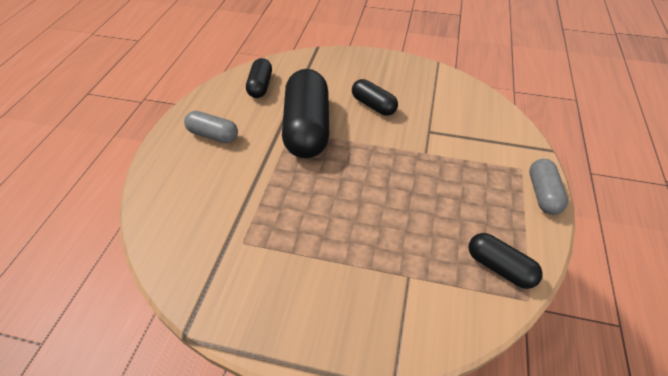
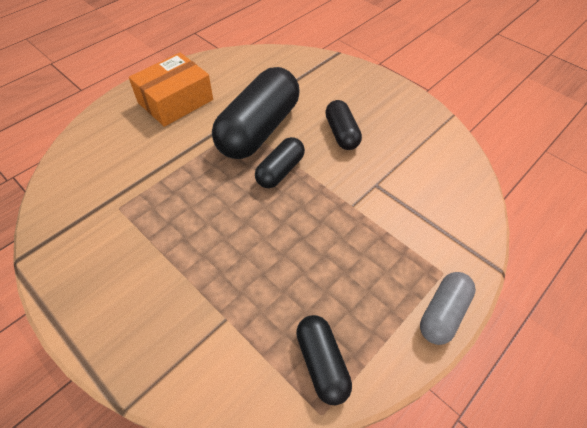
camera: 30 degrees right, 5 degrees up
(213, 135) = (175, 101): grey capsule -> orange box
(260, 86) = (252, 71): black capsule -> black capsule (280, 171)

